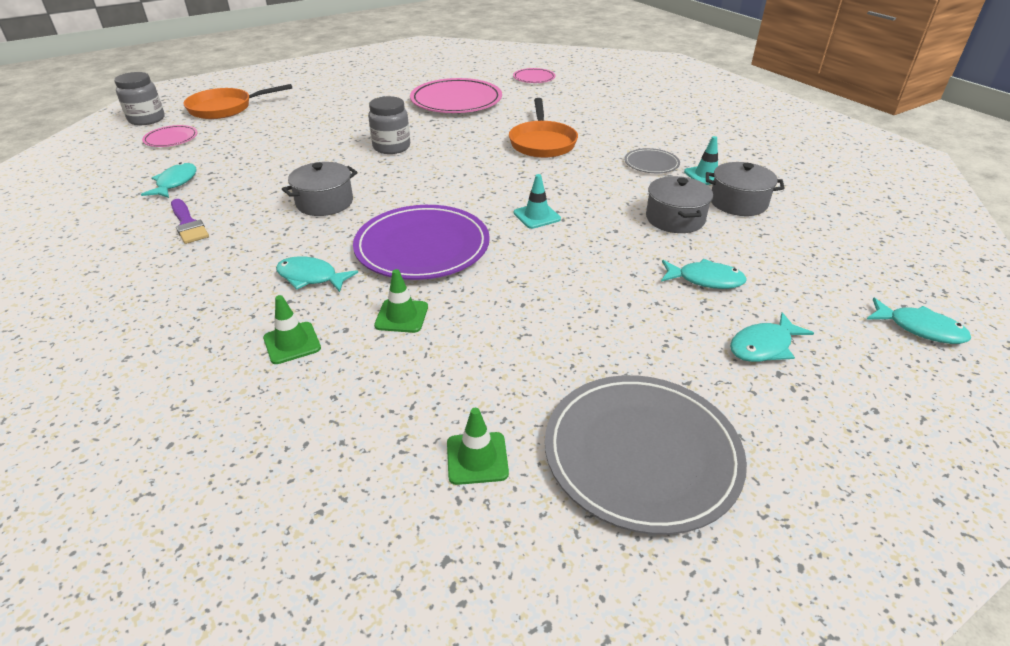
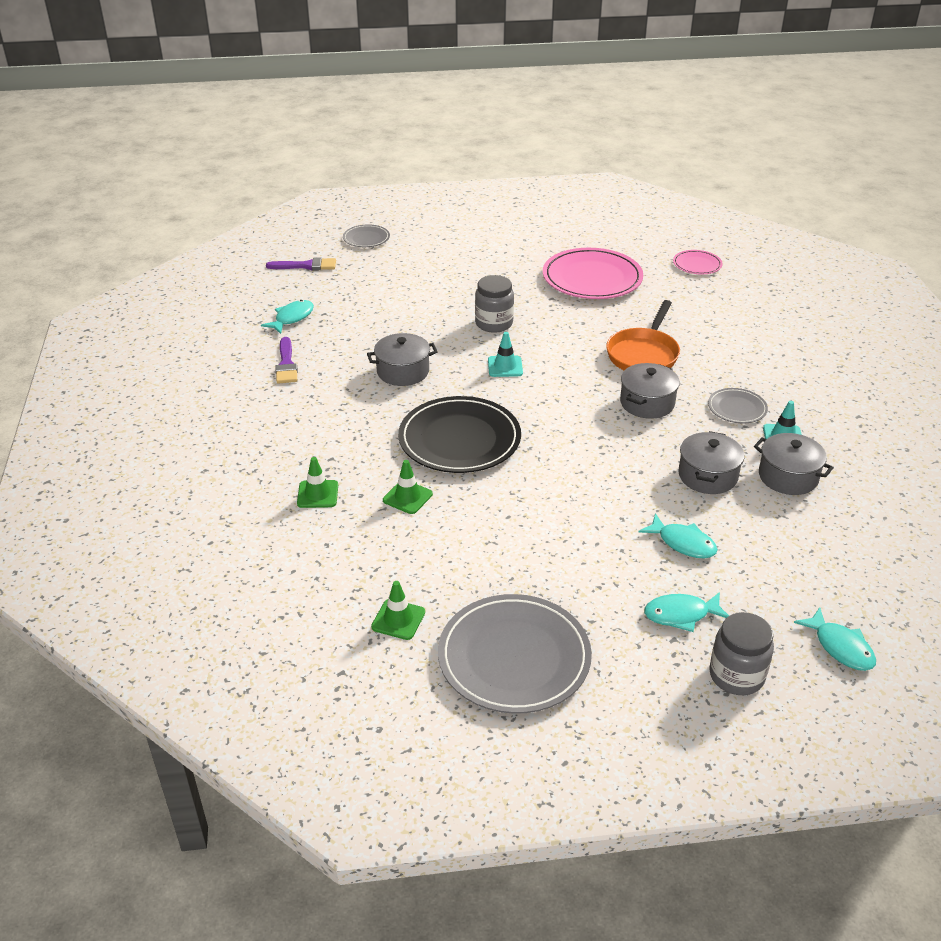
camera: 25 degrees right, 0 degrees up
(147, 119) = (294, 237): grey jar -> grey jar (736, 675)
(171, 139) = (306, 266): pink plate -> purple brush
(225, 108) = (366, 238): orange pan -> grey plate
(311, 277) = (357, 442): turquoise fish -> none
(422, 247) = (459, 439): purple plate -> black plate
(537, 216) = (578, 436): turquoise traffic cone -> turquoise traffic cone (505, 366)
(575, 176) = (647, 403): none -> grey pot

